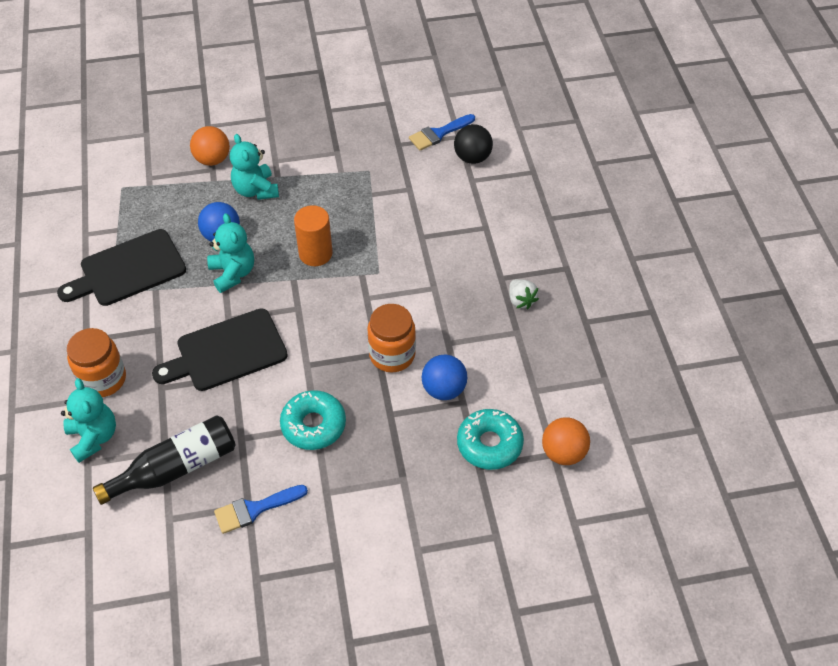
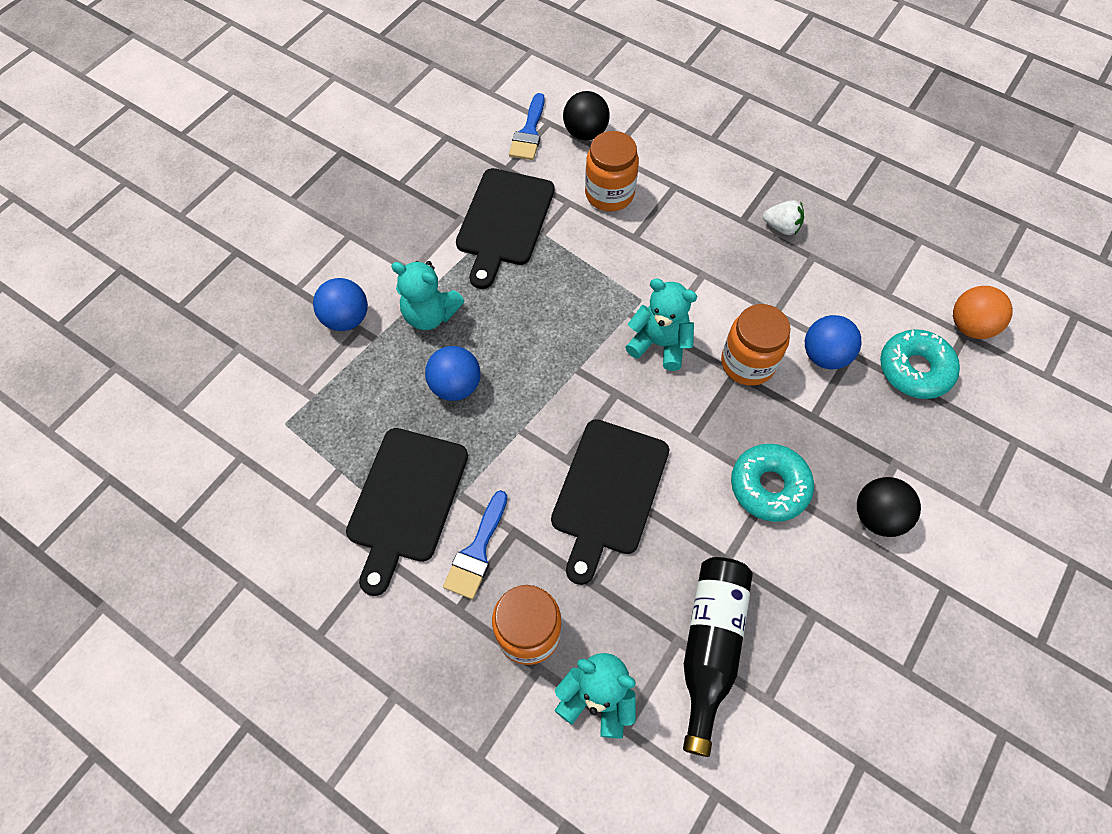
camera: 45 degrees left, 10 degrees up
(212, 159) = (346, 319): orange ball -> blue ball
(233, 273) = (515, 413): turquoise teddy bear -> turquoise teddy bear (659, 344)
(255, 509) = (823, 611): blue brush -> blue brush (477, 551)
(315, 253) = (565, 329): orange cylinder -> none
(352, 494) = (877, 516): none -> black ball
(358, 172) = (504, 222): none -> black cutting board
(439, 202) = (609, 194): none -> orange jar

